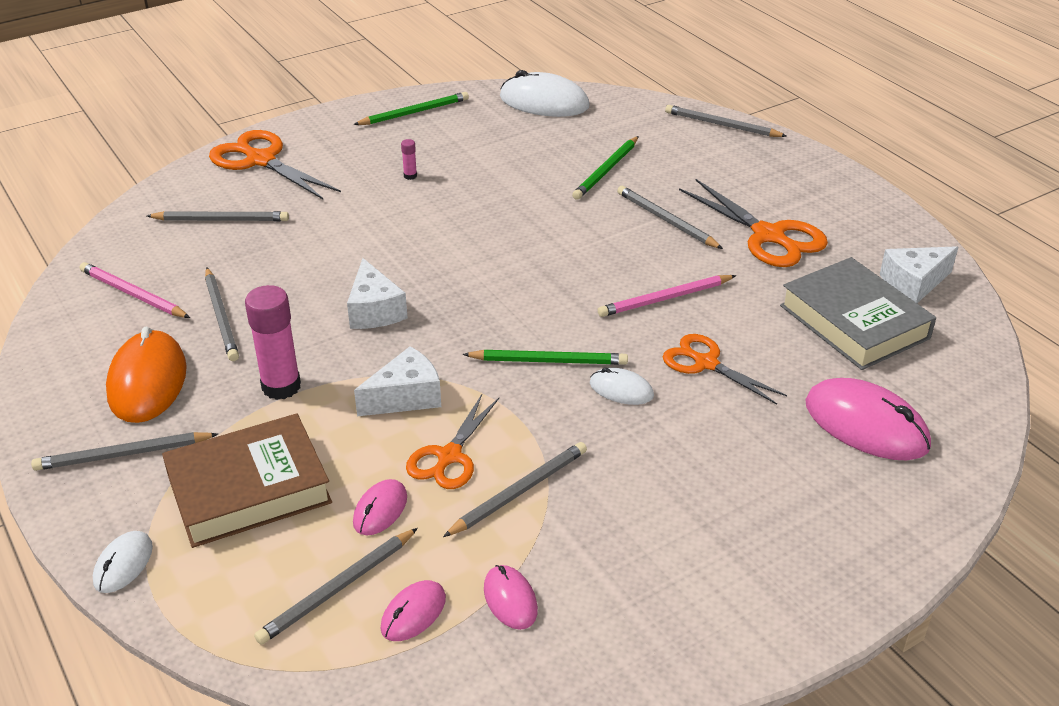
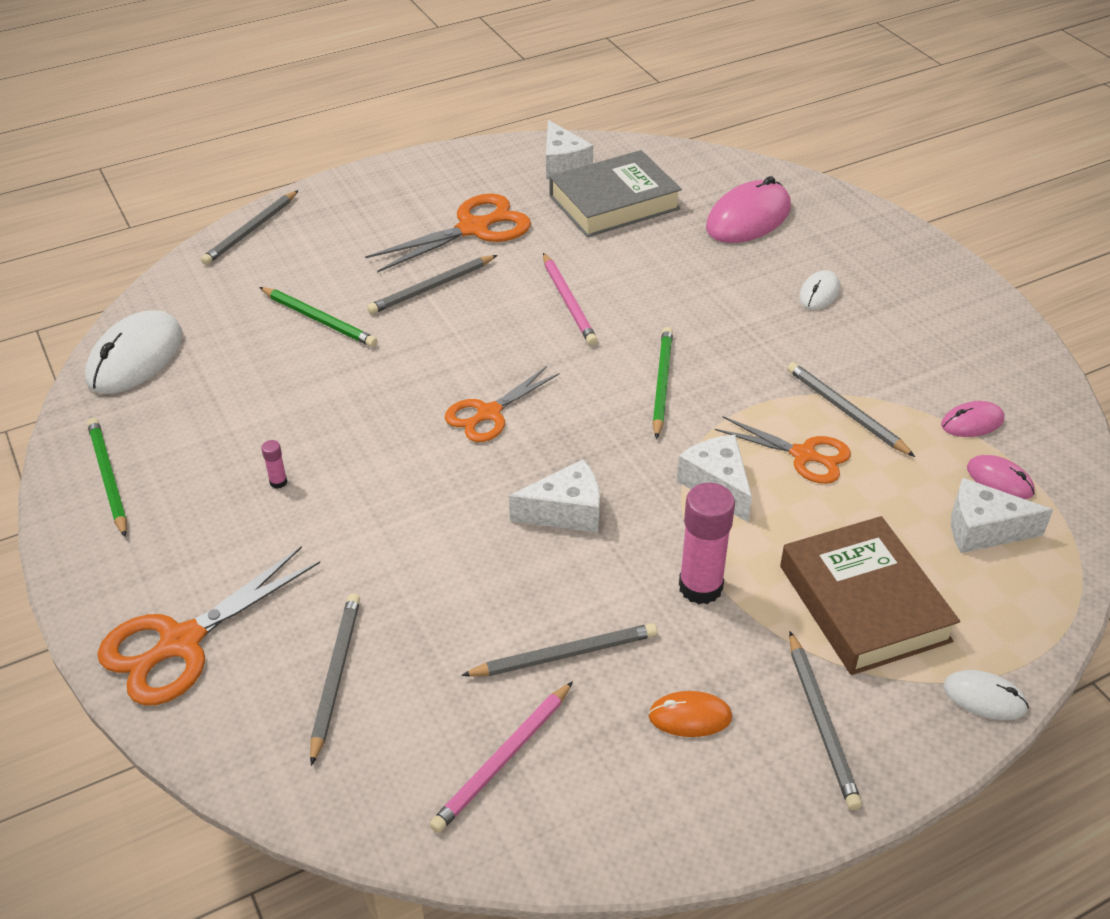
camera: 85 degrees left, 5 degrees up
(147, 381) = (690, 716): orange mouse -> orange mouse, size x0.52
(337, 589) = (983, 530): grey pencil -> white cheese
(380, 510) = (880, 503): pink mouse -> none
(621, 389) = (705, 341): white mouse -> white mouse (819, 293)
(705, 363) = (668, 288): orange scissors -> orange scissors (488, 413)

